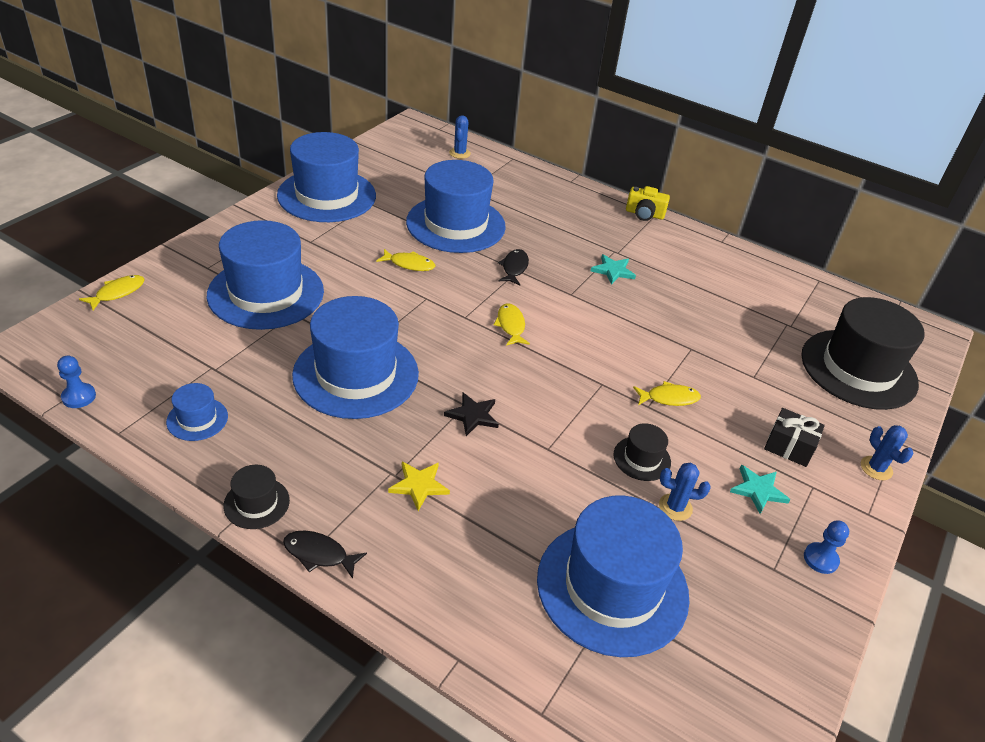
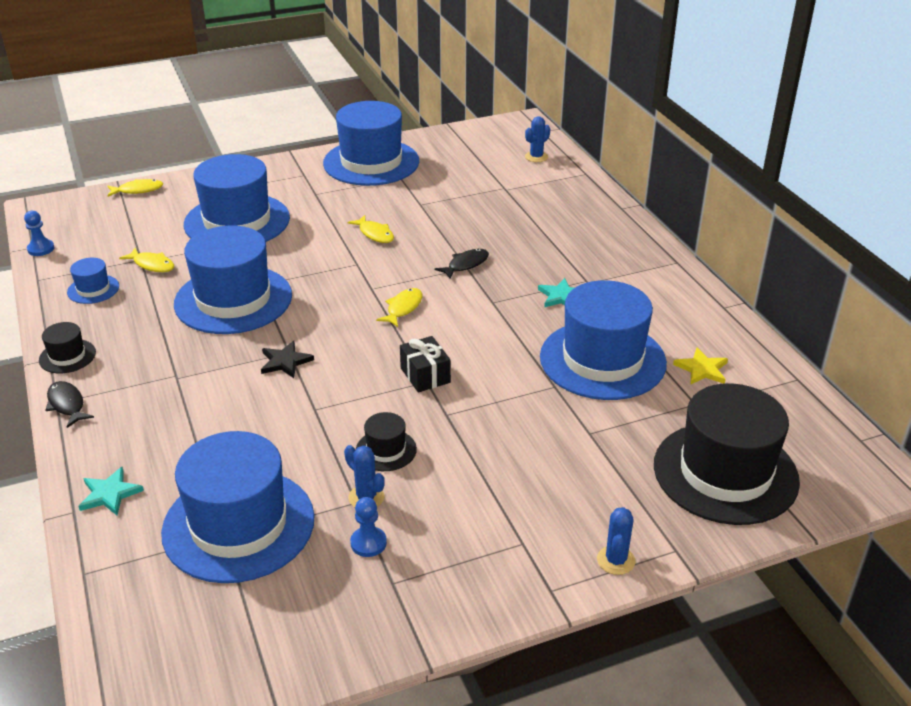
camera: 40 degrees right, 5 degrees down
(419, 485) = (185, 392): yellow star -> yellow star (702, 369)
(456, 224) = (456, 214): blue hat -> blue hat (602, 360)
(644, 214) = (665, 258): yellow camera -> none
(669, 398) = (475, 416): yellow fish -> yellow fish (152, 265)
(758, 490) = (462, 521): turquoise star -> turquoise star (109, 494)
(789, 447) = (544, 502): black gift -> black gift (425, 375)
(820, 559) = (448, 598): blue pawn -> blue pawn (368, 543)

